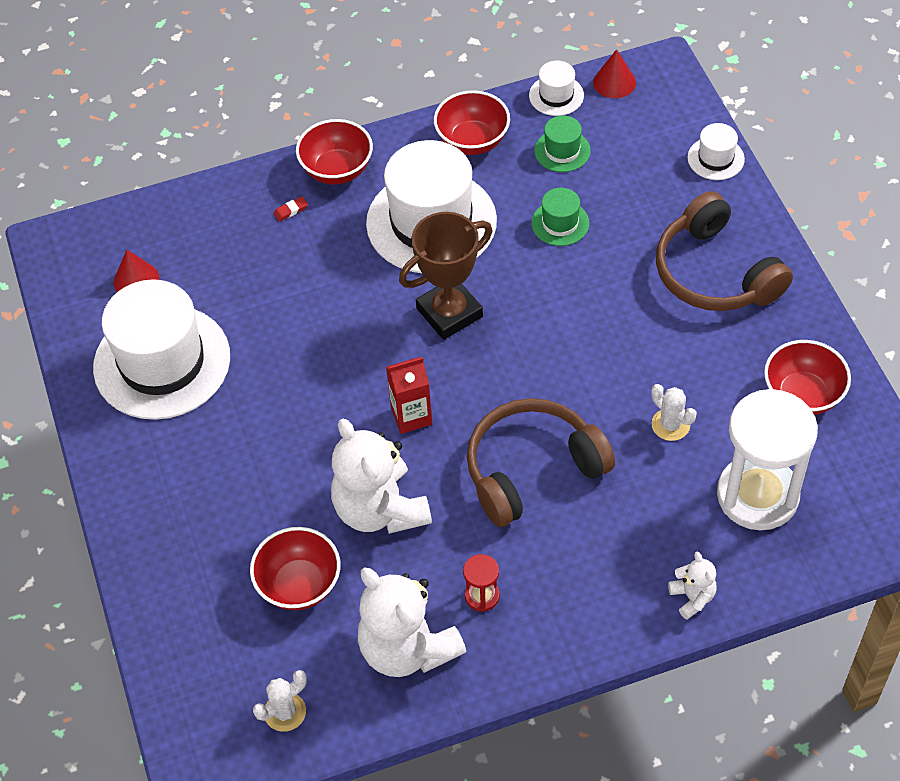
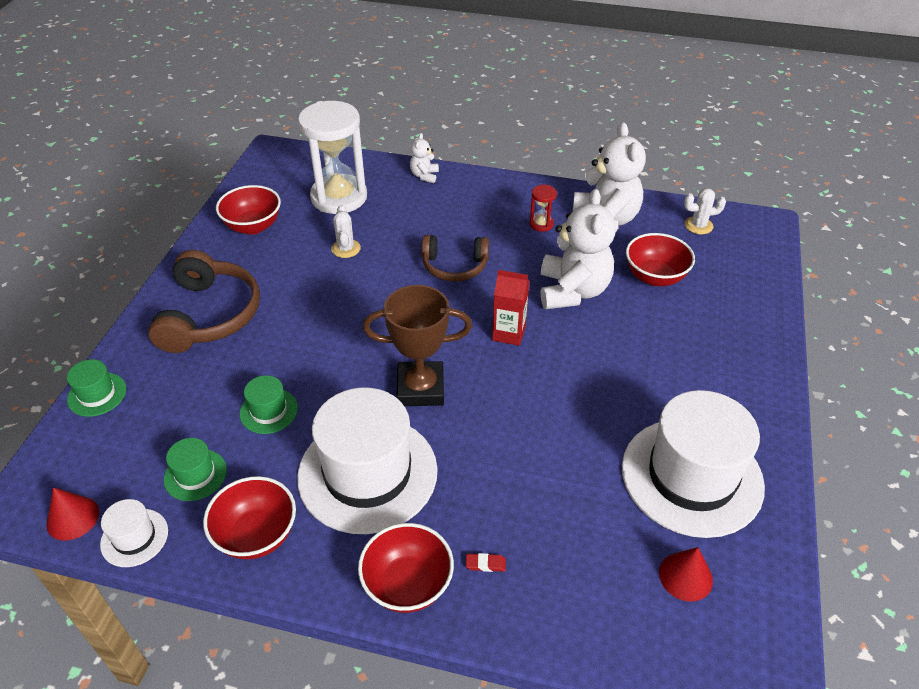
camera: 150 degrees left, 10 degrees down
(532, 469) = (454, 266): brown headphones -> brown headphones, size x0.65
(715, 158) = (97, 394): white hat -> green hat

